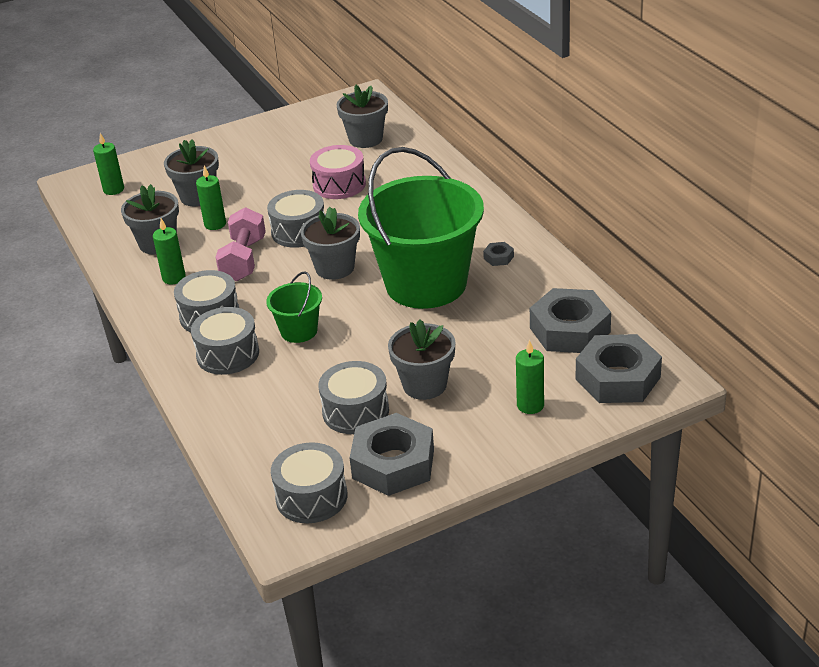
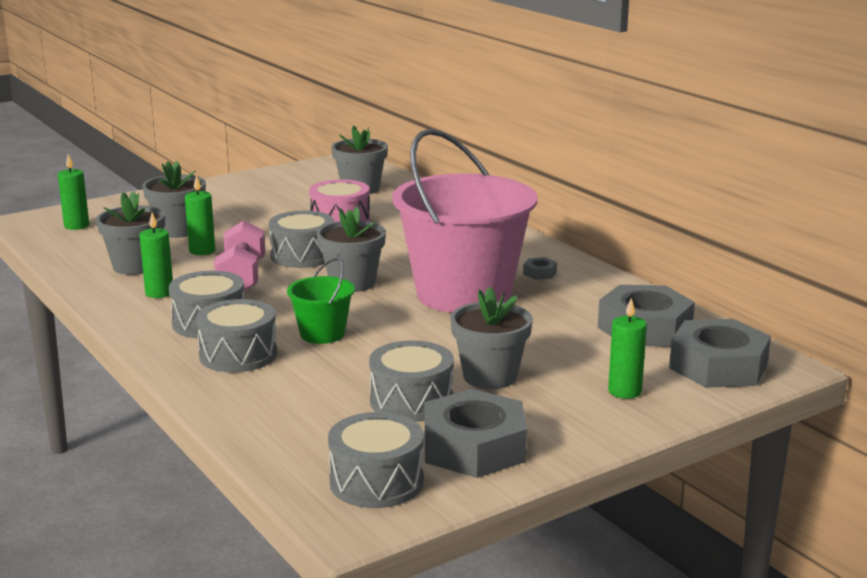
camera: 10 degrees left, 15 degrees down
(426, 284) = (463, 294): green bucket -> pink bucket

